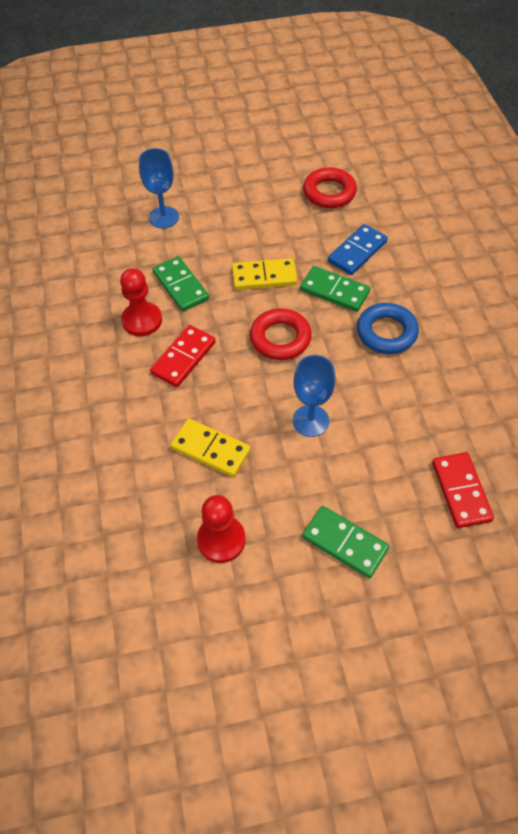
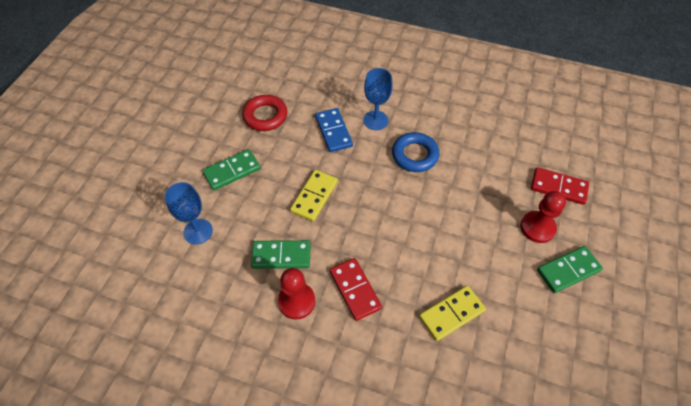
camera: 60 degrees left, 0 degrees up
(221, 540) = (532, 346): red pawn -> red pawn (537, 228)
(280, 338) = (379, 217): red ring -> none
(310, 421) = (462, 237): blue goblet -> blue goblet (375, 120)
(334, 291) = (359, 163): green domino -> green domino (232, 171)

